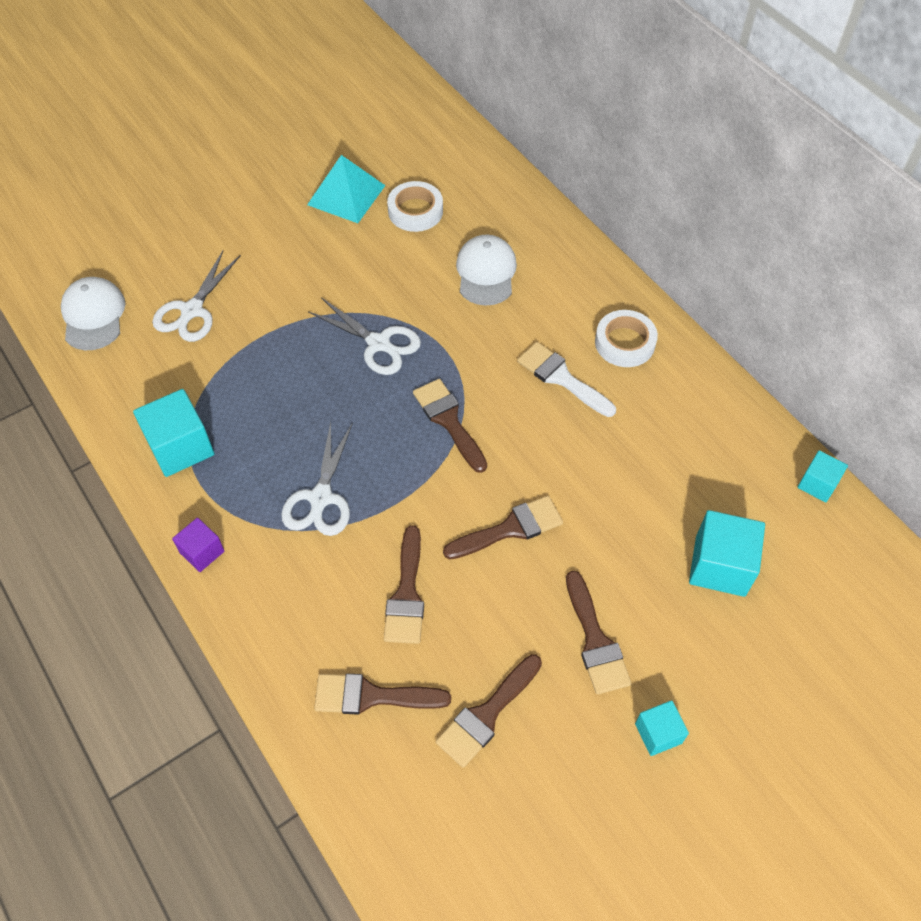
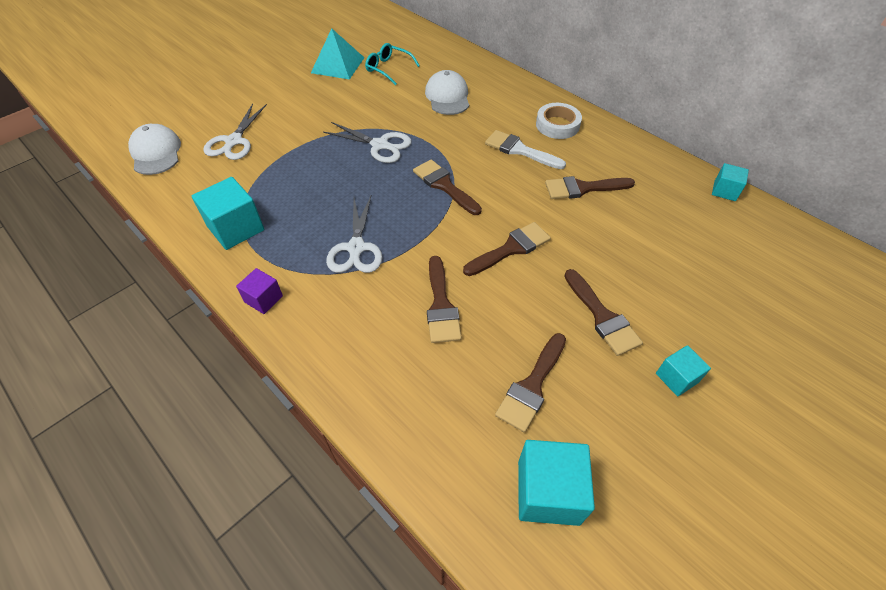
camera: 10 degrees left, 5 degrees down
(371, 696) = (430, 387): brown brush -> brown brush (583, 188)
(415, 211) = (389, 69): white tape -> turquoise glasses
(720, 566) = (677, 251): turquoise cube -> turquoise cube (548, 492)

